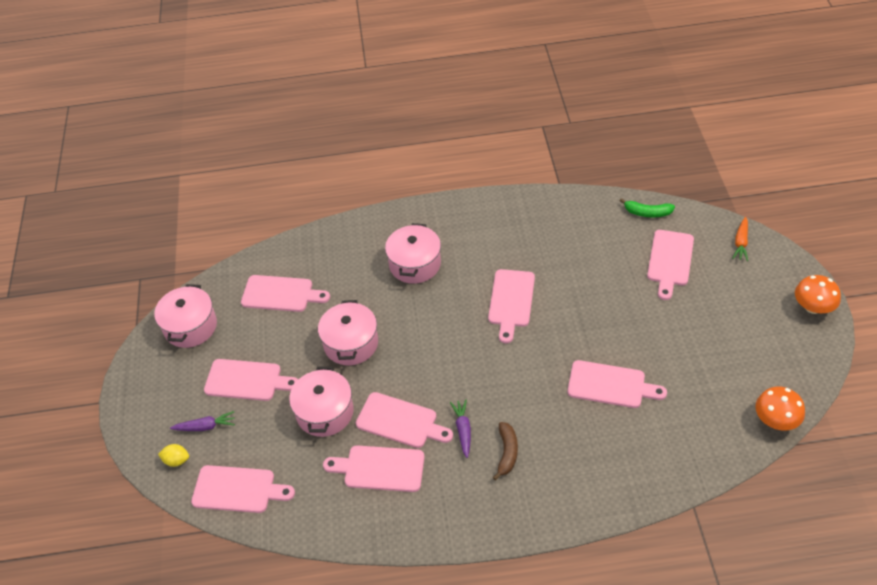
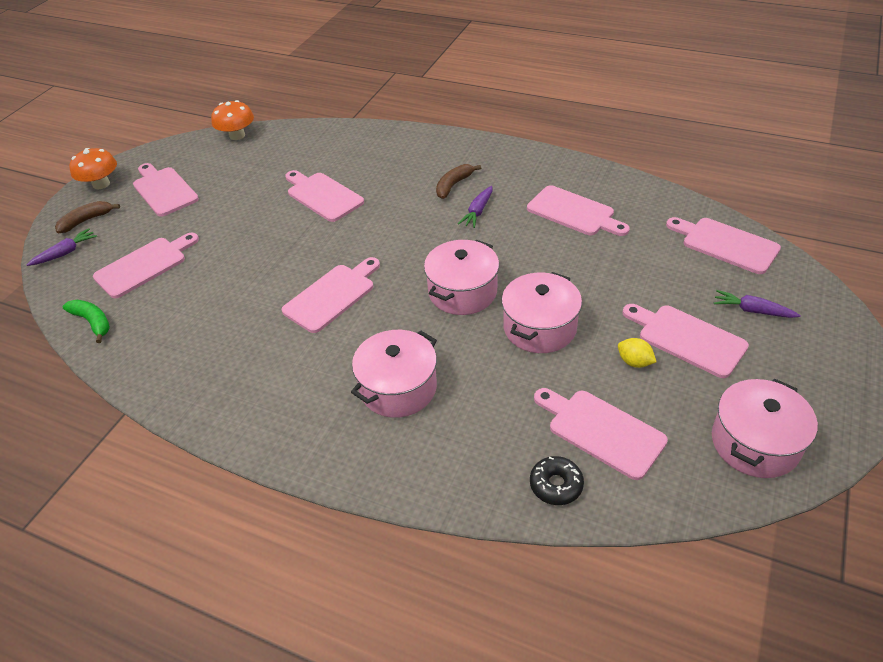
camera: 150 degrees left, 5 degrees down
(176, 460) = (793, 291): yellow lemon -> yellow lemon (634, 362)
(294, 256) = (556, 485): none -> black donut
(325, 412) = (605, 273): pink pot -> pink pot (462, 292)
(400, 421) = (531, 238): pink cutting board -> pink cutting board (164, 190)
(741, 243) = (65, 253): orange carrot -> purple carrot
(768, 272) = (86, 220): none -> brown banana

